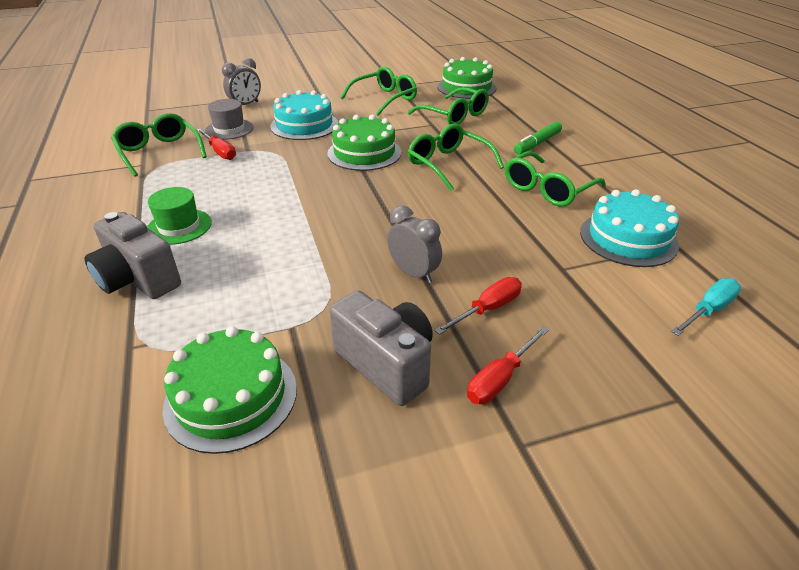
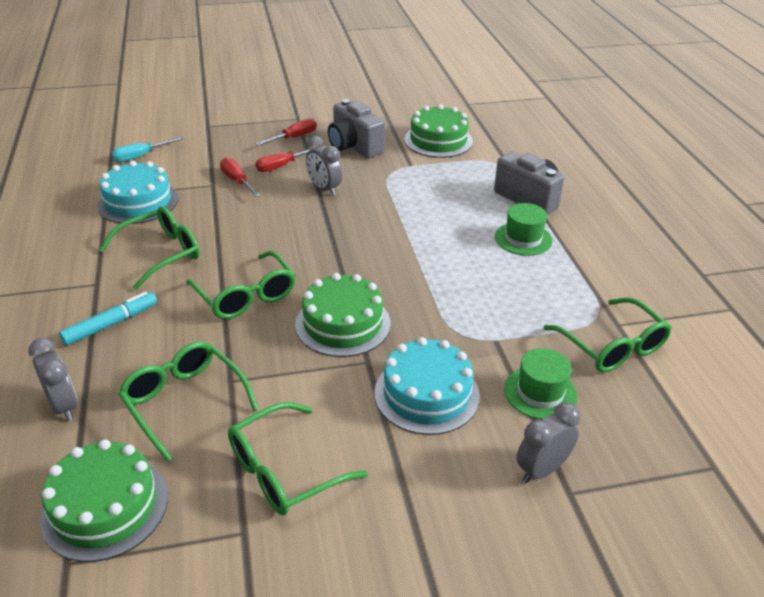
camera: 175 degrees left, 0 degrees up
(220, 152) = (531, 340): red screwdriver -> red screwdriver (237, 181)
(229, 129) = (540, 392): grey hat -> green hat
(523, 111) = (64, 406): none -> grey clock
(537, 143) = (111, 324): green marker -> turquoise marker

